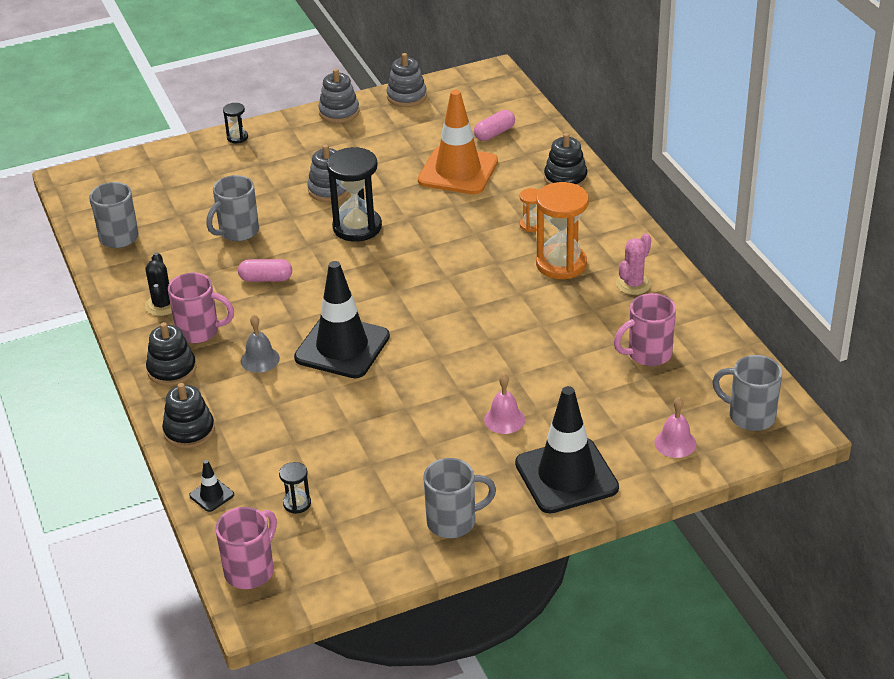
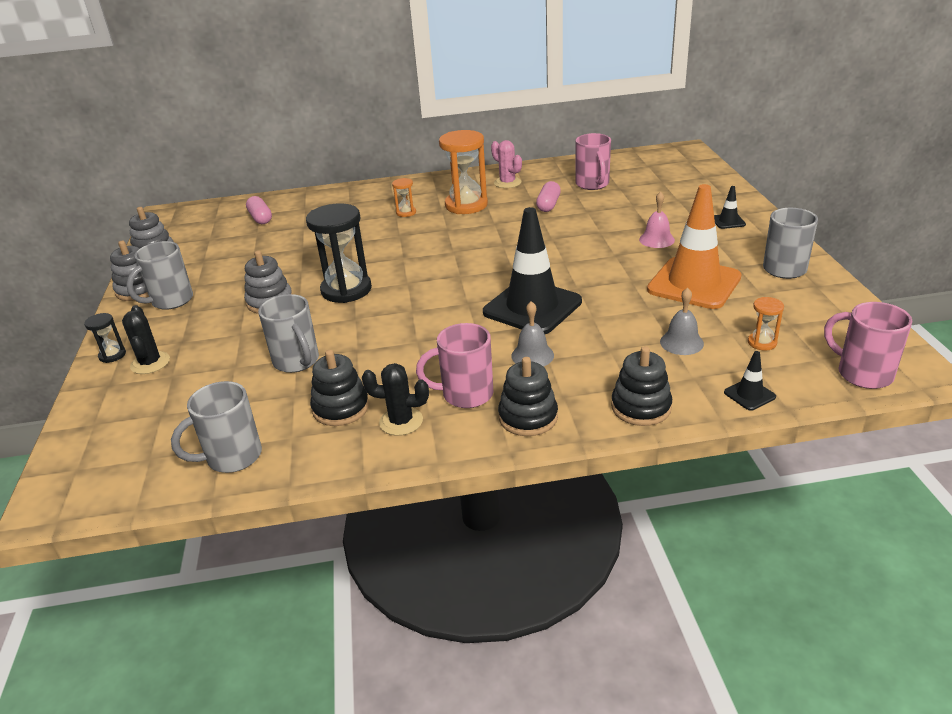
camera: 75 degrees left, 5 degrees down
(199, 331) = (465, 394): pink mug -> pink mug turned 120 degrees counterclockwise
(228, 159) = (150, 363): none -> black cactus
(266, 279) = (396, 346): pink capsule -> pink capsule (548, 205)
(291, 450) = (681, 342): none -> grey bell
(297, 503) = (762, 342): black hourglass -> orange hourglass
(458, 171) = (301, 237): orange traffic cone -> orange traffic cone (694, 283)
(565, 178) = (353, 196): black stacking toy -> black stacking toy (341, 408)
(566, 476) = (728, 221): black traffic cone -> black traffic cone, size x0.41
(675, 443) = (694, 184): pink bell -> none
(750, 416) = (670, 161): grey mug -> grey mug (171, 301)

